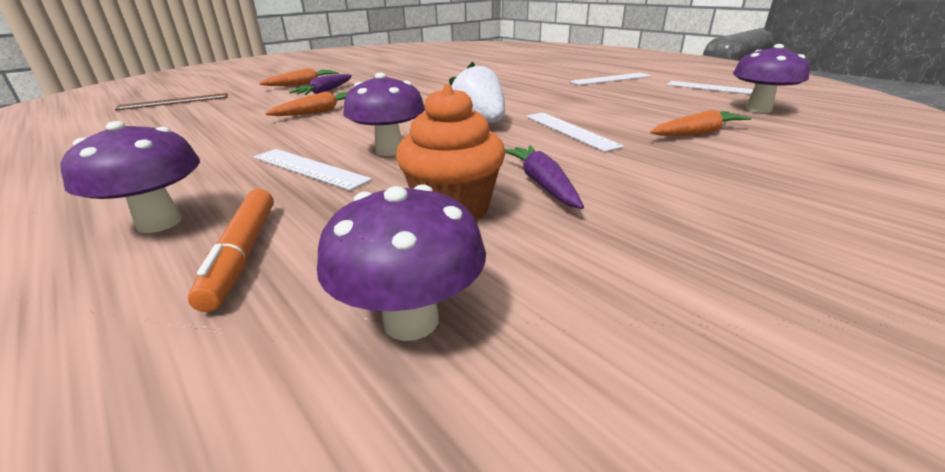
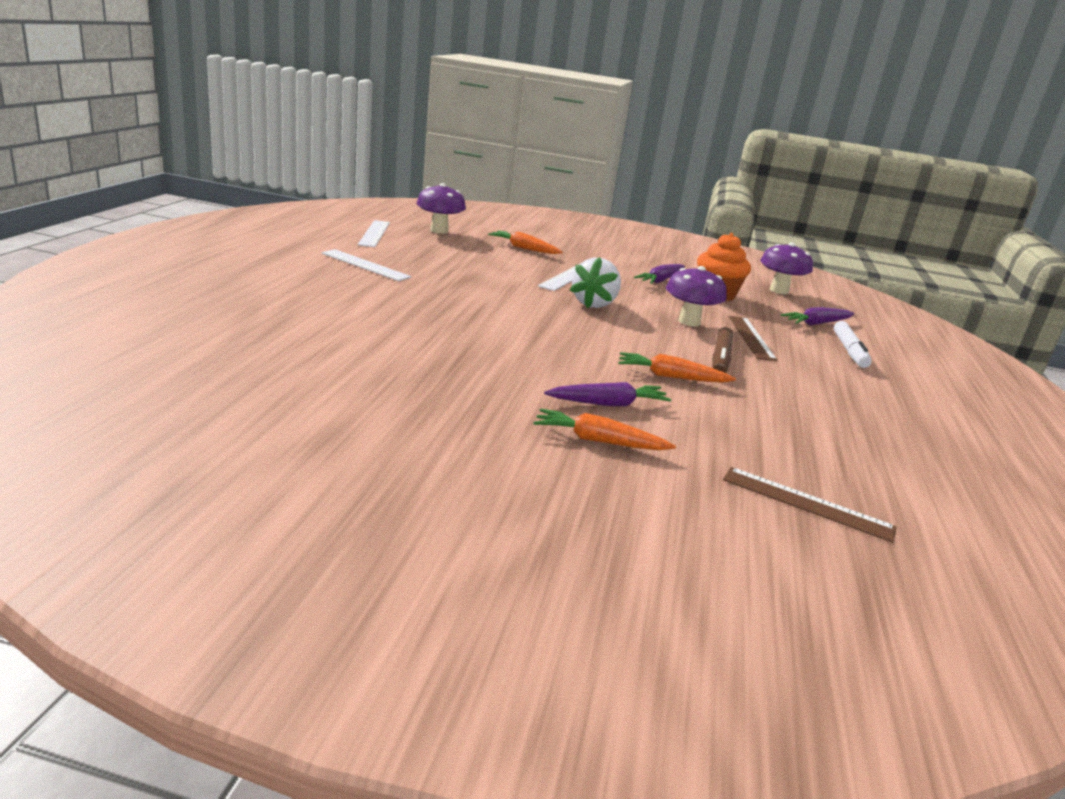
camera: 130 degrees left, 5 degrees down
(159, 223) = (849, 351): purple mushroom -> white marker
(243, 254) = (817, 323): orange marker -> purple carrot
(306, 135) = (720, 359): none -> brown marker
(309, 168) = (751, 337): white ruler -> brown ruler

